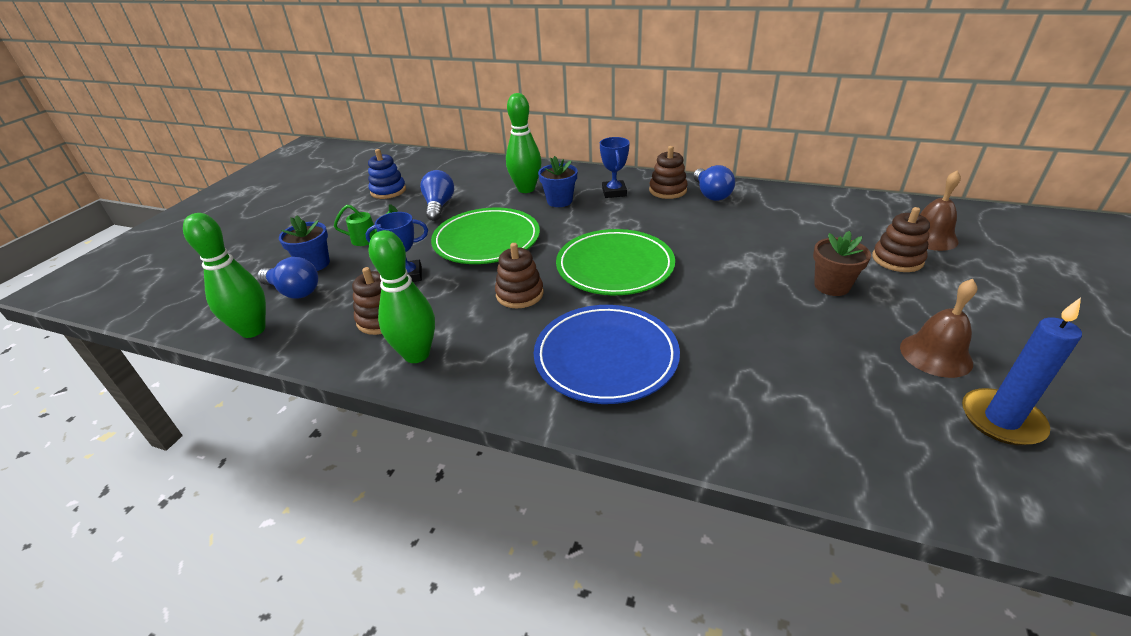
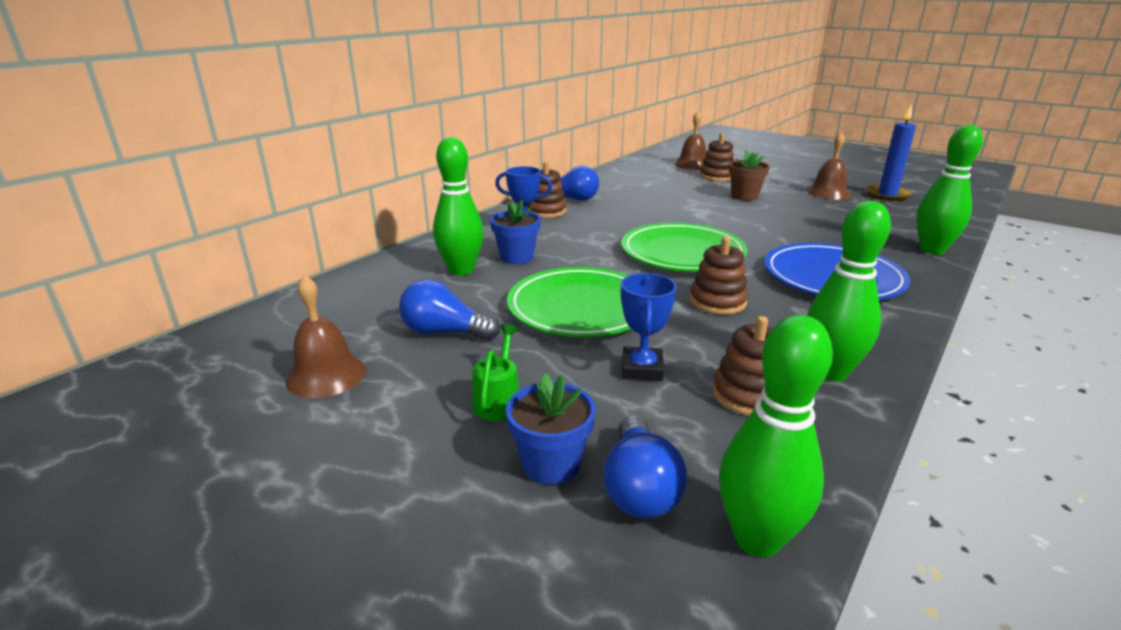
camera: 75 degrees left, 10 degrees down
(294, 291) = (639, 488): blue light bulb -> blue light bulb turned 135 degrees clockwise
(388, 191) = (326, 375): blue stacking toy -> brown bell
(754, 447) = (932, 250): none -> green bowling pin

